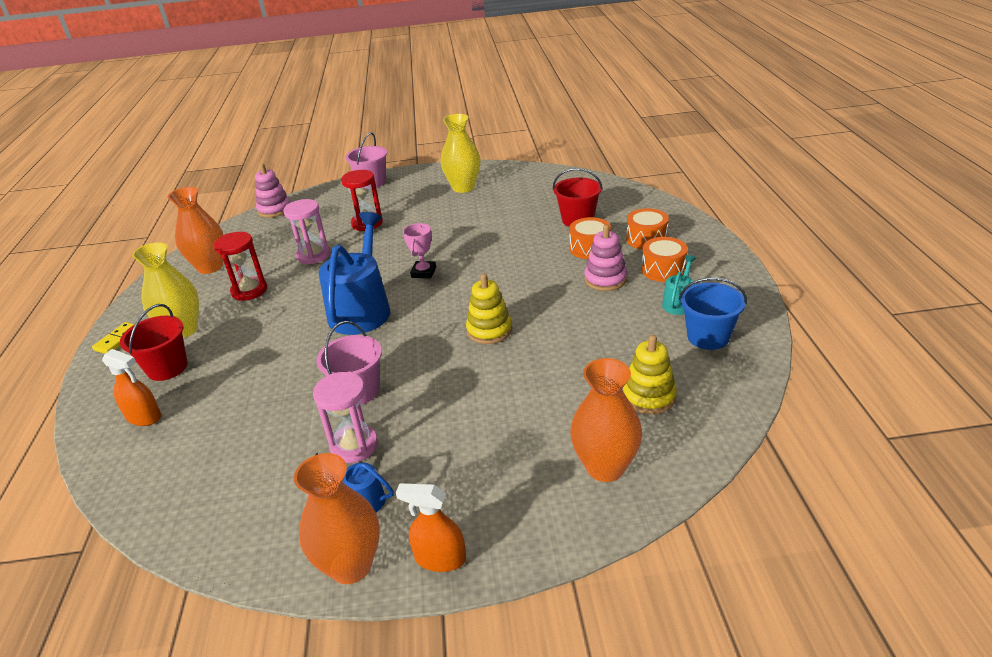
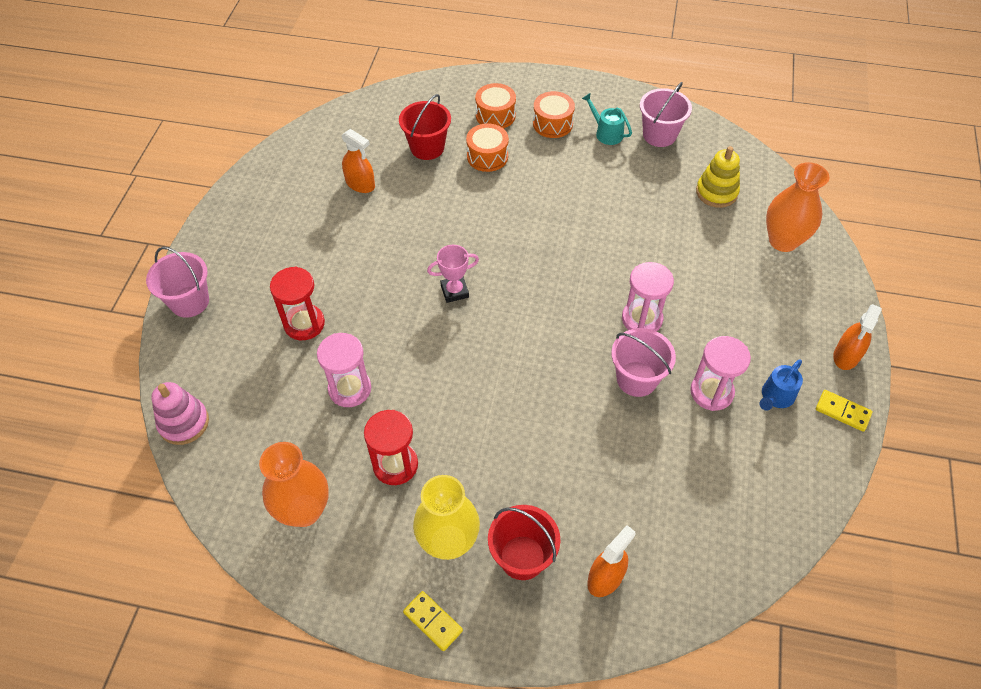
camera: 75 degrees left, 20 degrees up
(351, 566) = (842, 412): orange vase -> yellow domino
(362, 310) = (499, 357): blue watering can -> none
(423, 272) = (454, 291): pink trophy -> pink trophy turned 45 degrees counterclockwise
(433, 379) = (642, 319): none -> pink hourglass
(463, 187) = (280, 216): yellow vase -> none
(489, 330) = (586, 263): yellow stacking toy -> none
(515, 205) = (360, 184): none -> orange spray bottle
(605, 279) = (547, 163): pink stacking toy -> none
(708, 337) = (659, 135): blue bucket -> pink bucket

